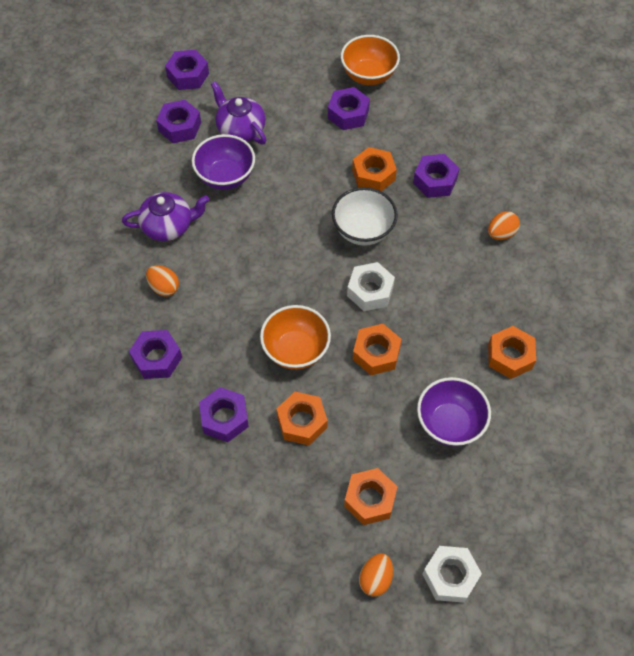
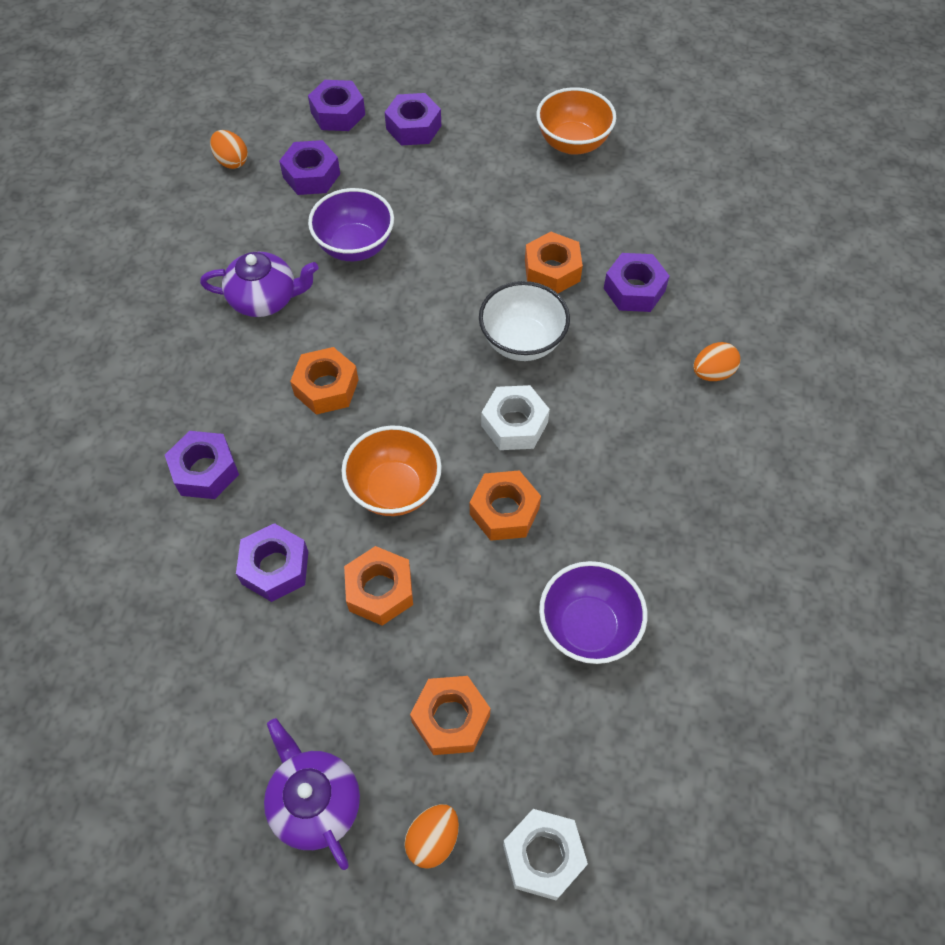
camera: 10 degrees right, 0 degrees up
(164, 287) = (239, 378): orange egg -> orange egg (232, 161)
(240, 129) = (389, 189): purple teapot -> purple teapot (315, 802)
(348, 114) = (535, 188): purple nut -> purple nut (413, 127)
(510, 356) = (693, 545): orange nut -> orange nut (326, 387)

